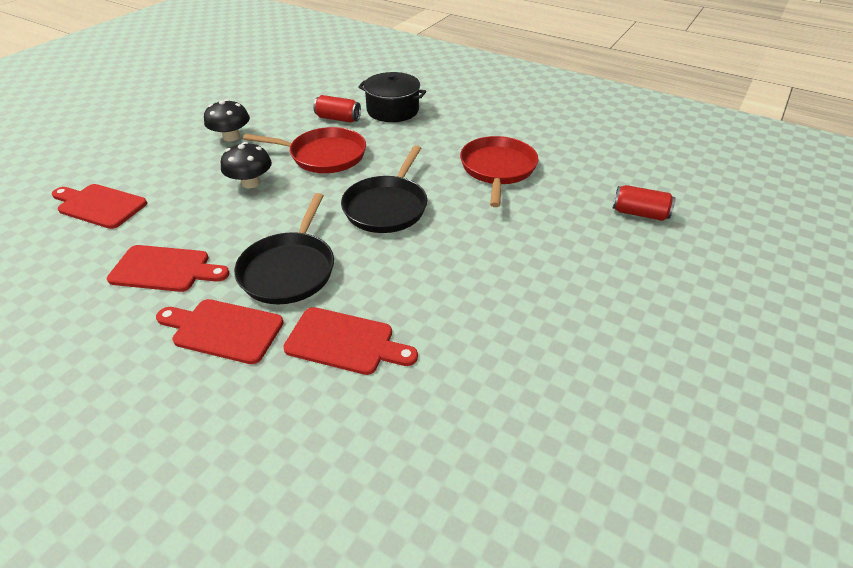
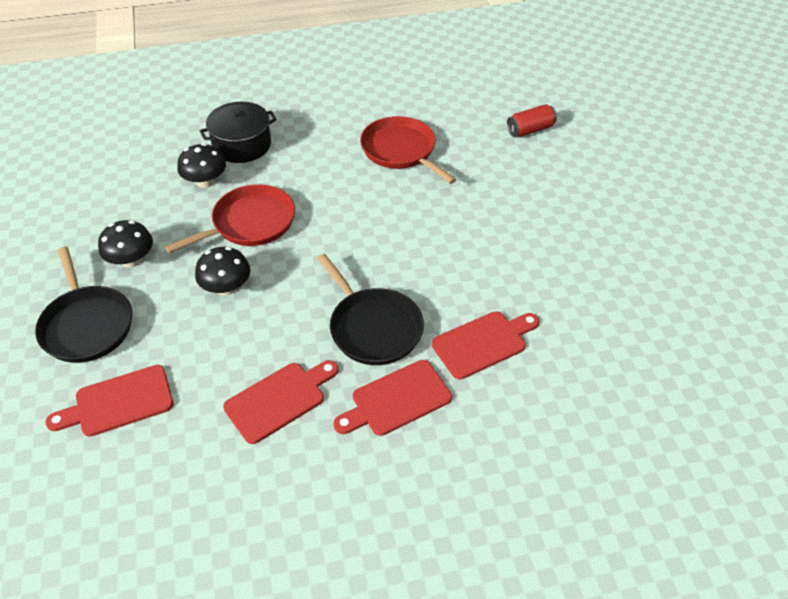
camera: 45 degrees left, 5 degrees up
(338, 118) = (205, 181): red can -> black mushroom
(387, 207) = (368, 233): black pan -> black pan (87, 325)

